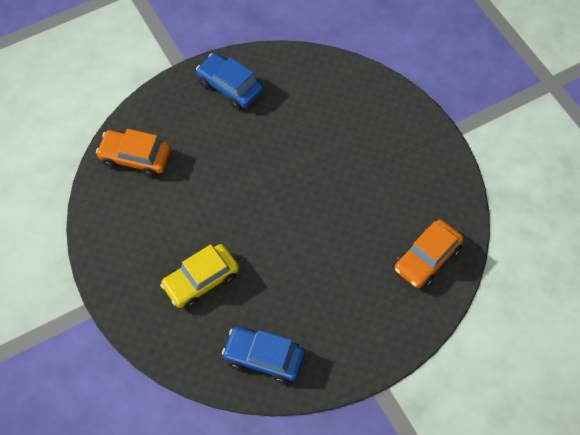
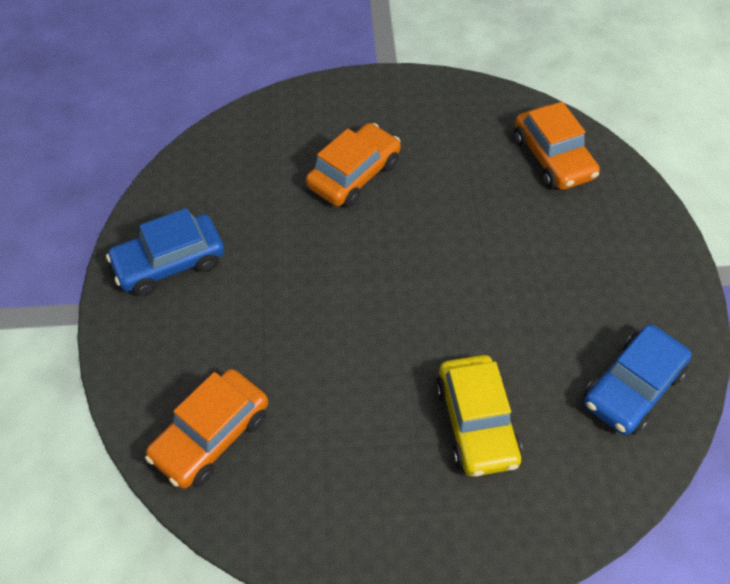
camera: 65 degrees left, 5 degrees down
(345, 149) = (354, 174): none -> orange car

